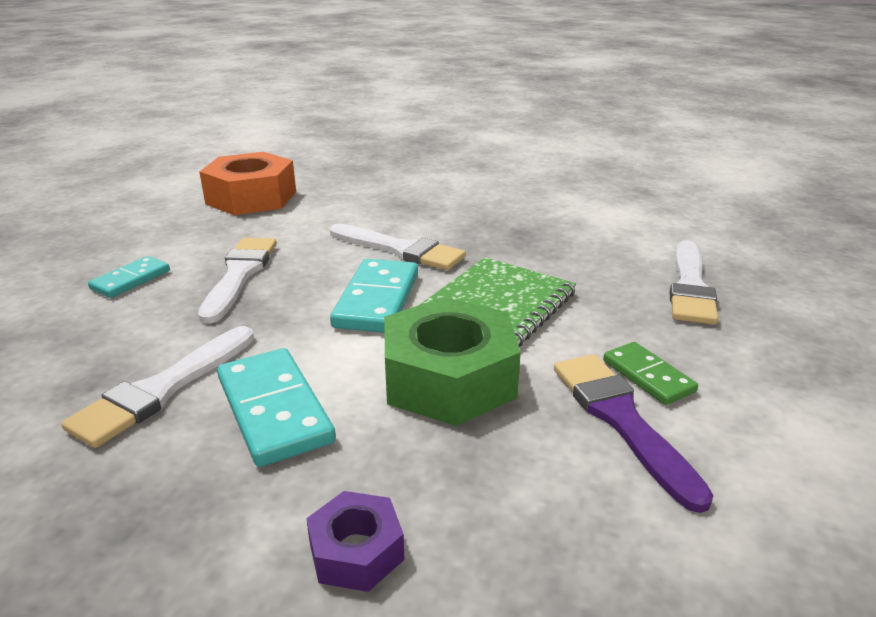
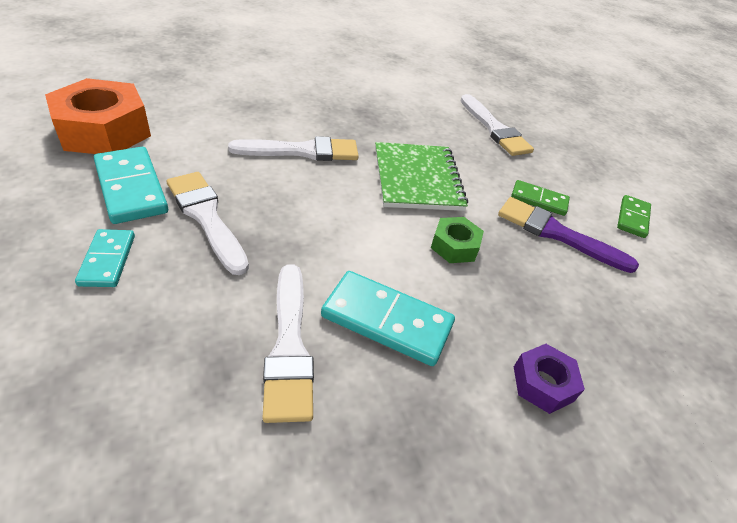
camera: 45 degrees left, 15 degrees up
(377, 300) = (341, 202): turquoise domino -> turquoise domino (131, 188)
(449, 379) = (454, 246): green nut -> green nut, size x0.50
(802, 452) = (632, 218): none -> green domino

